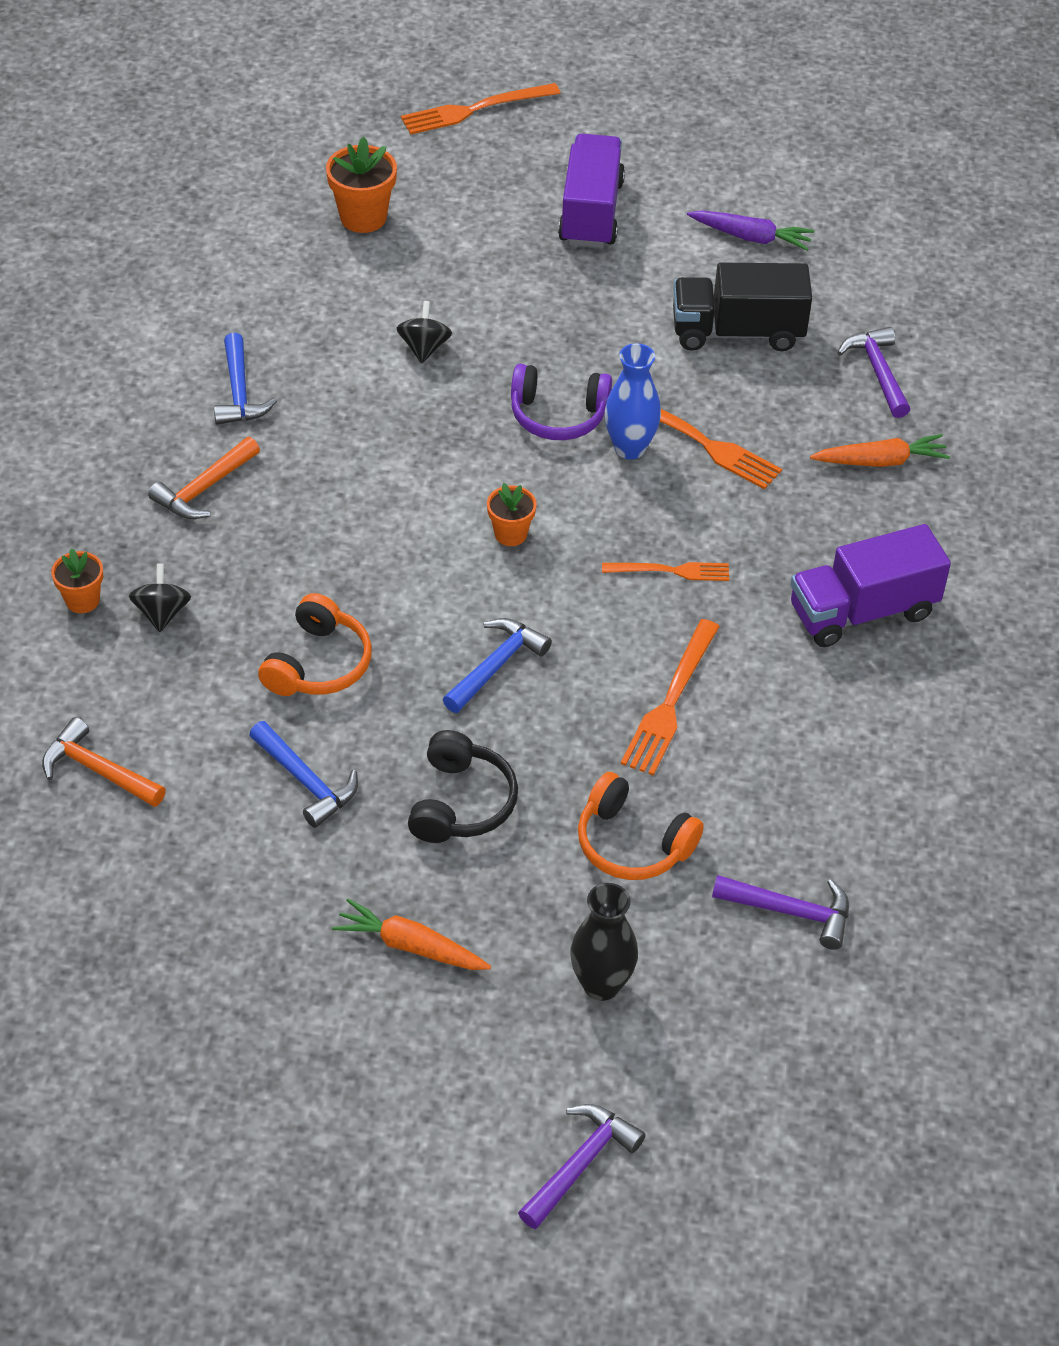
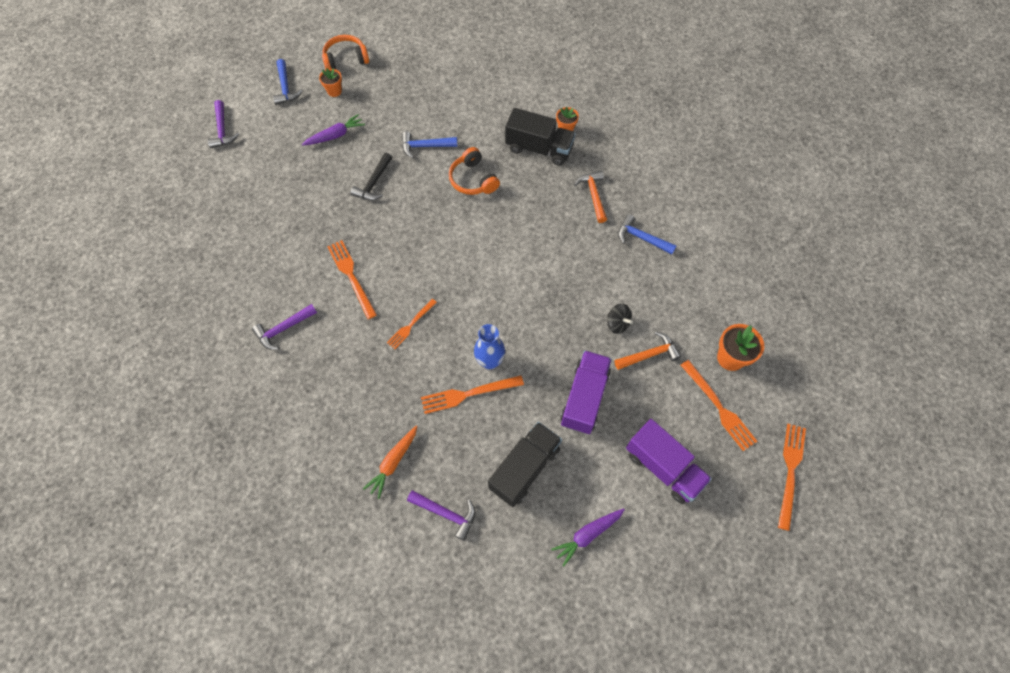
camera: 130 degrees right, 15 degrees up
(98, 770) = (483, 96): orange hammer -> orange hammer (649, 354)
(162, 613) = (539, 148): black spinning top -> black truck
(411, 946) = (335, 135): orange carrot -> purple carrot
(451, 199) = (719, 407): none -> orange fork
(461, 803) = (374, 183): black headphones -> black hammer
(496, 665) = (421, 232): blue hammer -> blue hammer (285, 87)
(510, 534) = (481, 282): orange flower pot -> orange flower pot (334, 91)
(558, 415) = (532, 347): purple headphones -> none
(601, 984) = (269, 175): black vase -> none
(632, 843) = (308, 220): orange headphones -> orange headphones (346, 59)
(791, 912) = (235, 247): purple hammer -> purple hammer (283, 329)
(862, 611) = (325, 381): purple truck -> purple truck (584, 398)

